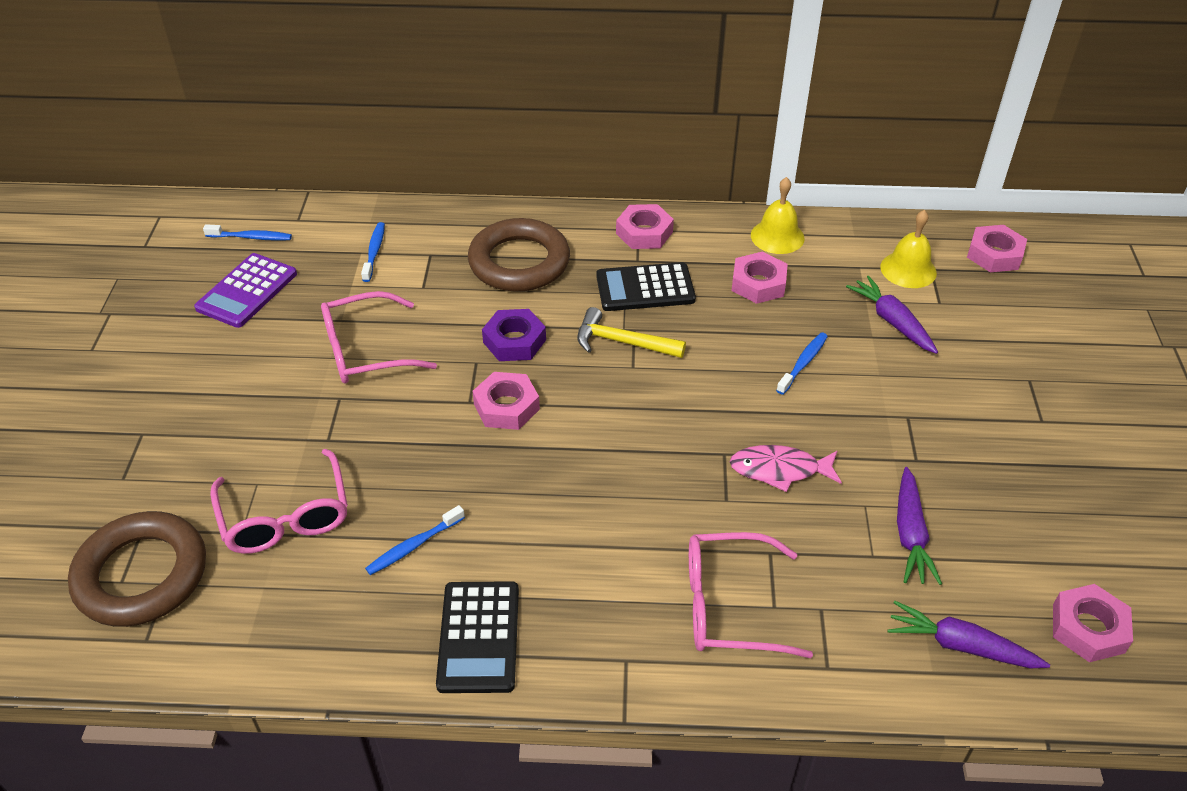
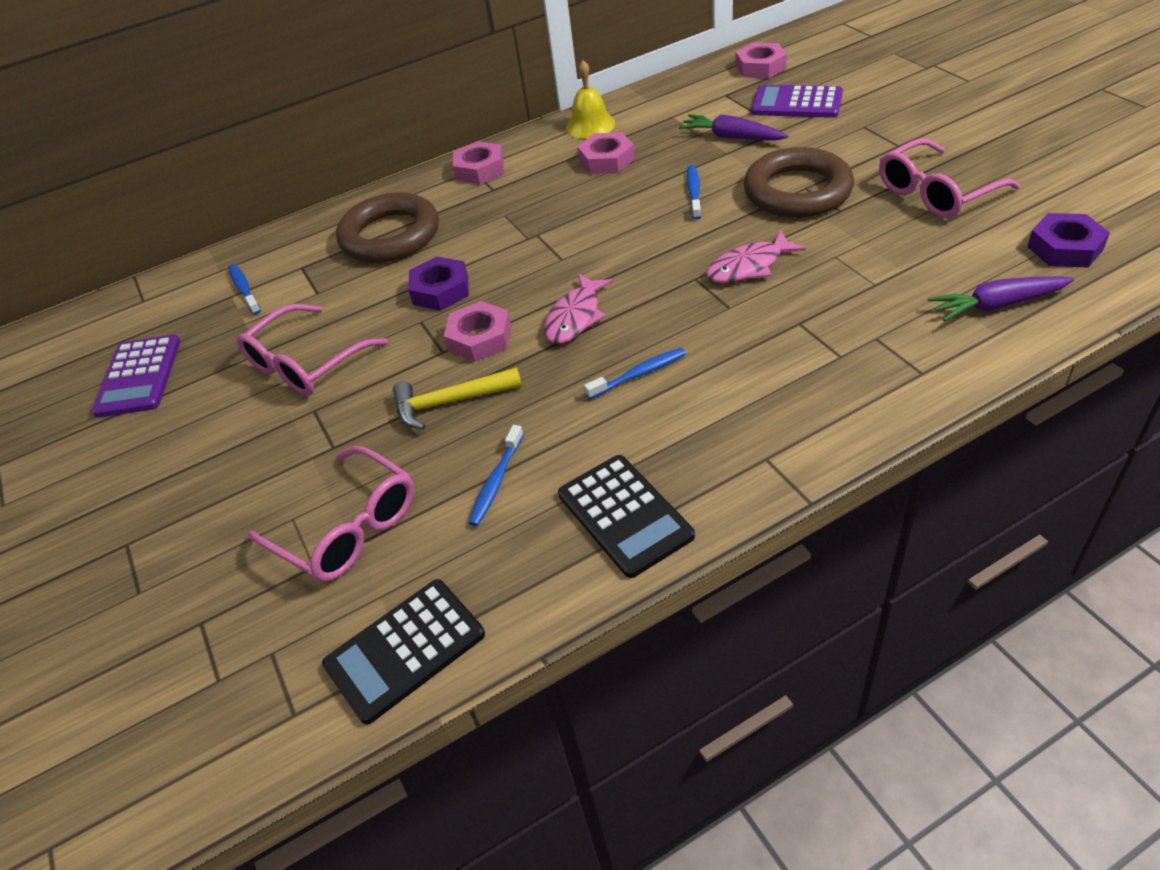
camera: 25 degrees left, 0 degrees up
(142, 575) = (236, 661): brown ring -> brown ring (797, 191)
(251, 237) = (105, 335): blue toothbrush -> blue toothbrush (639, 374)
(595, 432) = (575, 317): none -> pink fish
(622, 342) = (536, 247): yellow hammer -> yellow hammer (450, 402)
(645, 288) = (518, 204): black calculator -> black calculator (404, 650)
(729, 606) = (806, 374): pink glasses -> pink glasses (936, 192)
(908, 269) = (709, 102): yellow bell -> none
(910, 534) = (886, 257): purple carrot -> none
(990, 316) = (797, 103): none -> purple calculator
(1088, 628) = (1064, 248): pink nut -> purple nut

